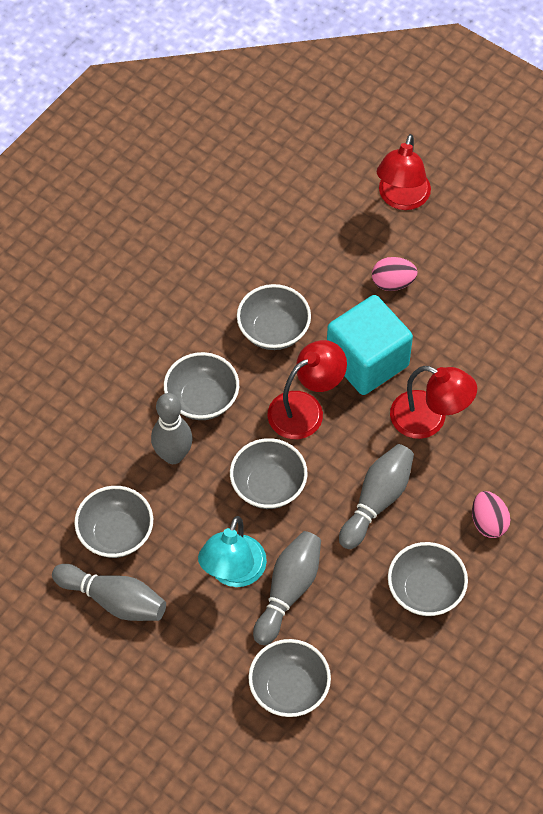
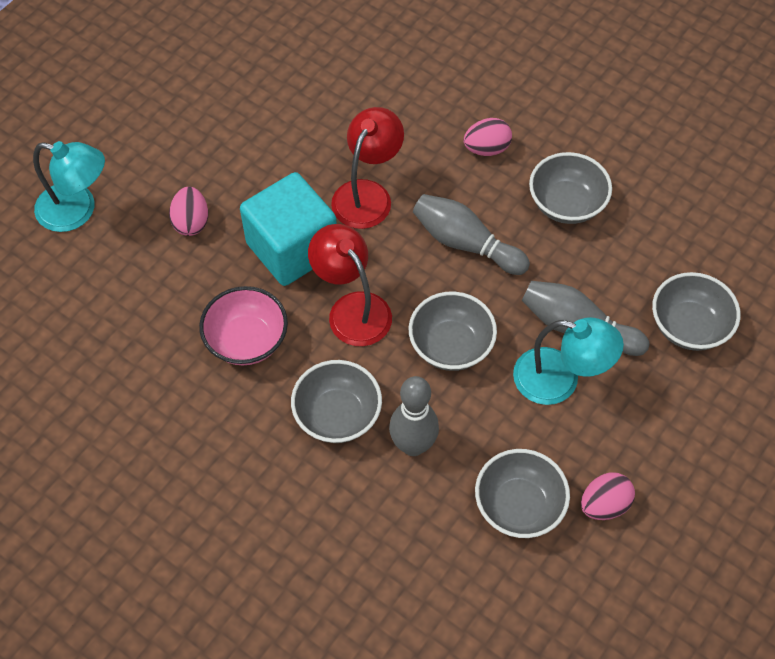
camera: 90 degrees left, 0 degrees up
(114, 600) = (604, 505): grey bowling pin -> pink egg
(273, 330) = (247, 340): grey bowl -> pink bowl
(401, 199) = (77, 211): red lamp -> turquoise lamp

